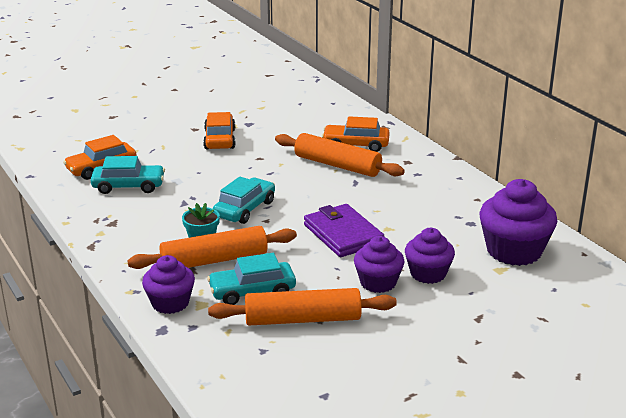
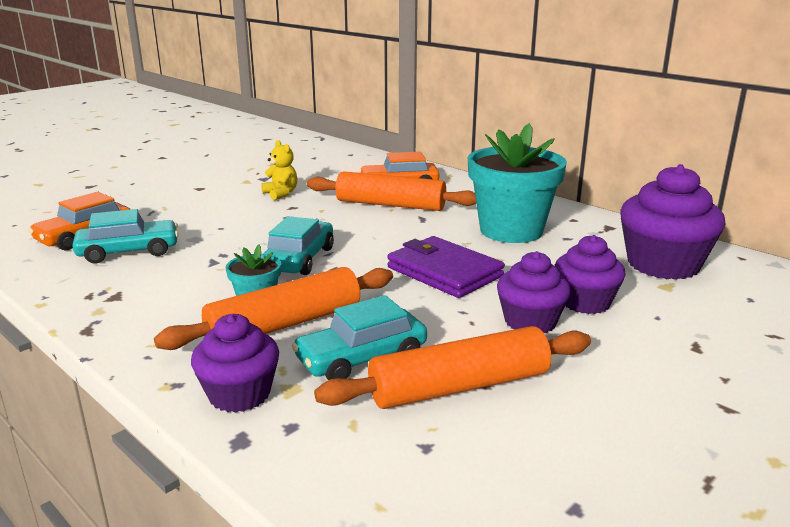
camera: 15 degrees left, 5 degrees down
(219, 139) = (235, 194): orange car -> none
(256, 143) = (281, 194): none -> yellow teddy bear
(418, 203) = (511, 230): none -> turquoise flower pot

